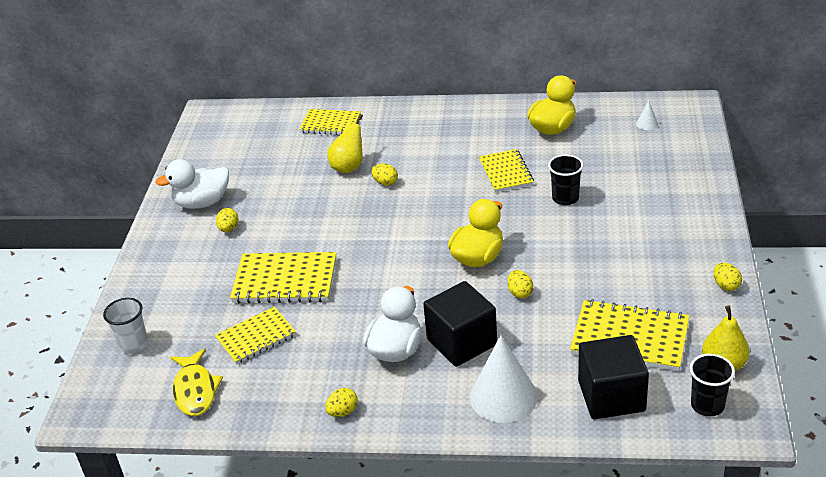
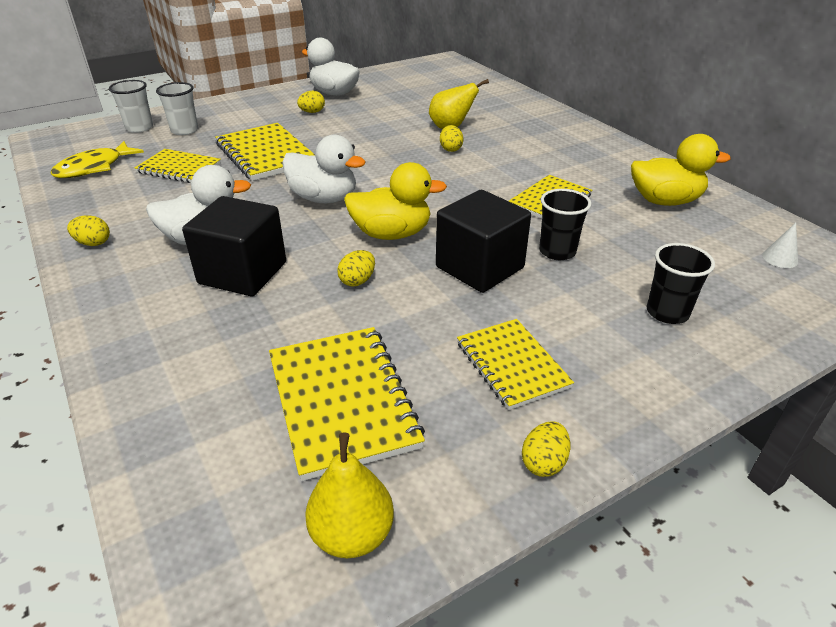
camera: 50 degrees right, 0 degrees up
(176, 316) = (184, 130): none -> white cup
(330, 124) = (498, 101): yellow notebook -> yellow notebook (512, 365)
(396, 272) = (324, 198): none -> white duck
(503, 397) = (163, 335): white cone -> none
(611, 396) = (209, 428): black cube -> black cube (479, 267)
(707, 405) = (241, 551): black cup -> black cup (667, 312)

